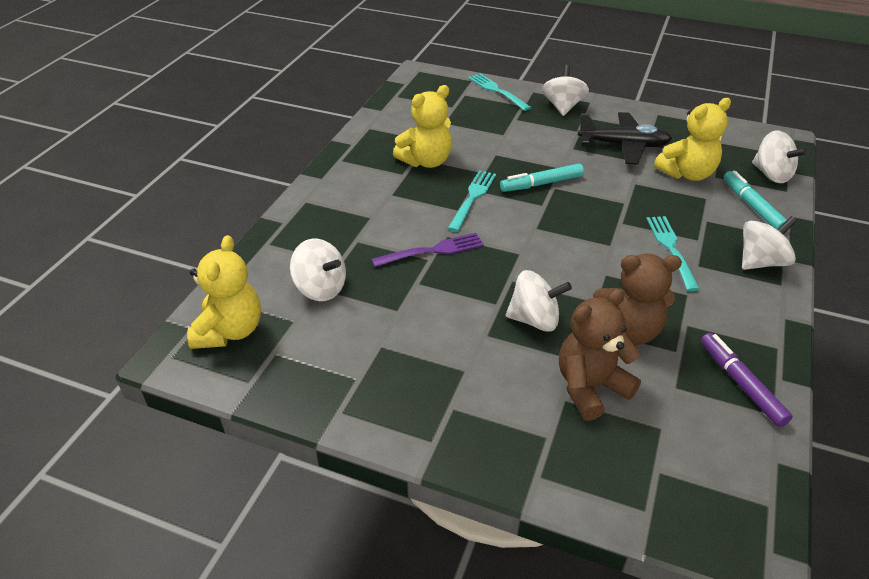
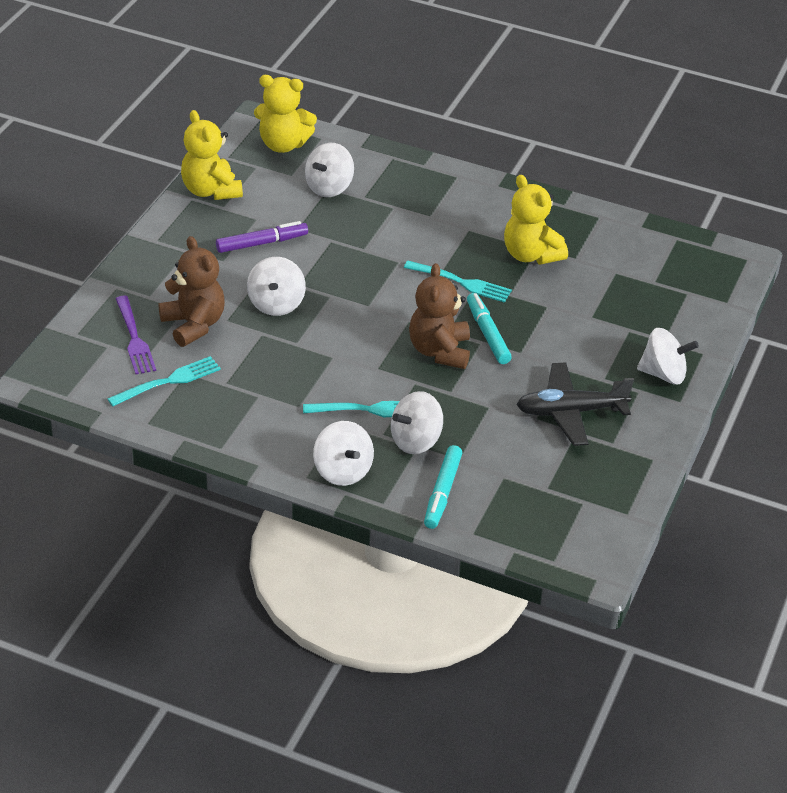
camera: 90 degrees right, 0 degrees up
(432, 251) = (376, 251): purple fork -> purple fork (134, 338)
(497, 91) = (700, 321): turquoise fork -> turquoise fork (168, 381)
(623, 146) = (570, 412): black plane -> black plane turned 75 degrees clockwise
(629, 330) = (255, 358): brown teddy bear -> brown teddy bear (439, 351)
(687, 173) = (509, 454): yellow teddy bear -> yellow teddy bear (211, 190)
(741, 383) = (183, 412): purple marker -> purple marker (262, 243)
(752, 206) = (442, 492): turquoise marker -> turquoise marker turned 120 degrees clockwise
(771, 174) = (508, 529): white spinning top -> white spinning top (416, 441)

